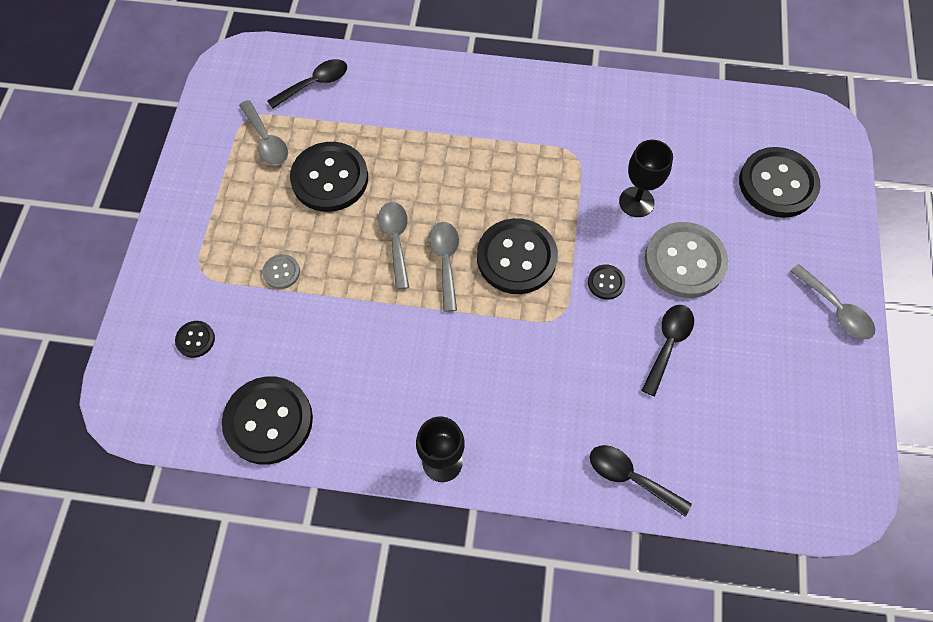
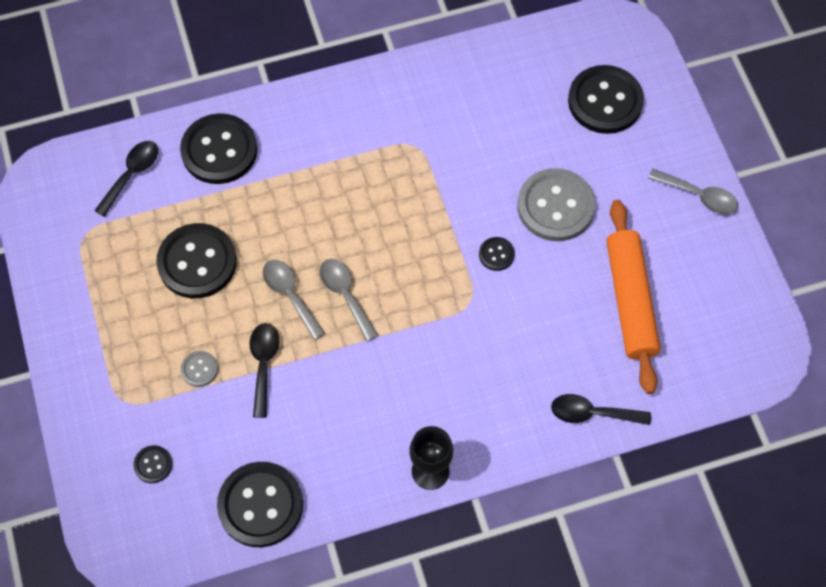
camera: 25 degrees left, 0 degrees up
(266, 140) = (115, 250): grey spoon -> none
(516, 258) = (407, 265): black button -> black button (219, 150)
(636, 202) = (490, 168): black goblet -> none
(668, 344) = (573, 287): black spoon -> black spoon (263, 364)
(719, 382) = (630, 301): none -> orange rolling pin

